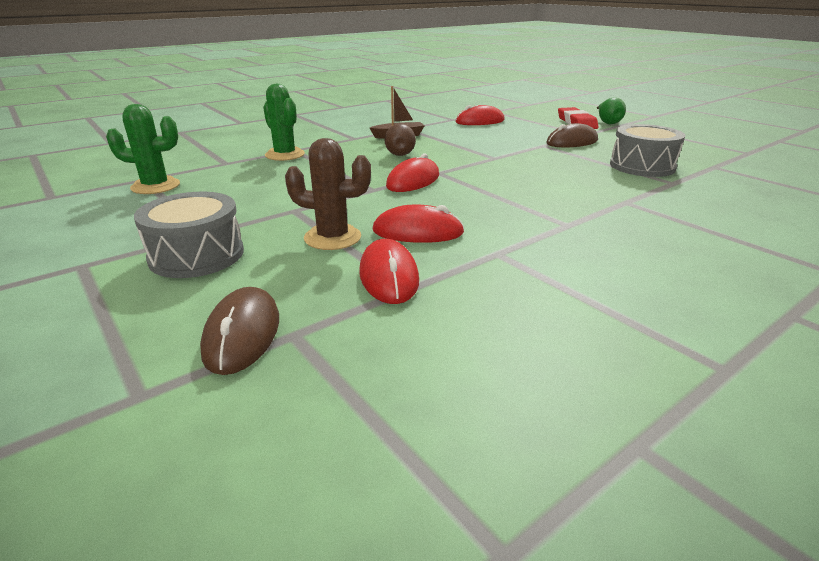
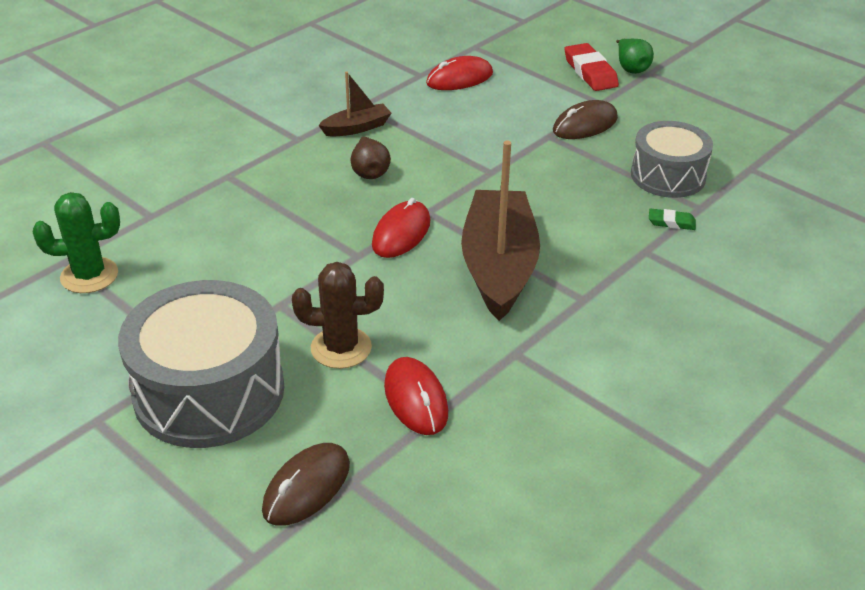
camera: 10 degrees left, 10 degrees up
(197, 255) = (209, 391): grey drum -> grey drum, size x1.58
(242, 334) = (306, 487): brown mouse -> brown mouse turned 45 degrees clockwise
(285, 155) = (220, 189): green cactus -> none
(417, 232) = (428, 328): red mouse -> none
(491, 202) = (499, 267): none -> brown boat
(648, 188) = (671, 222): none -> green eraser

